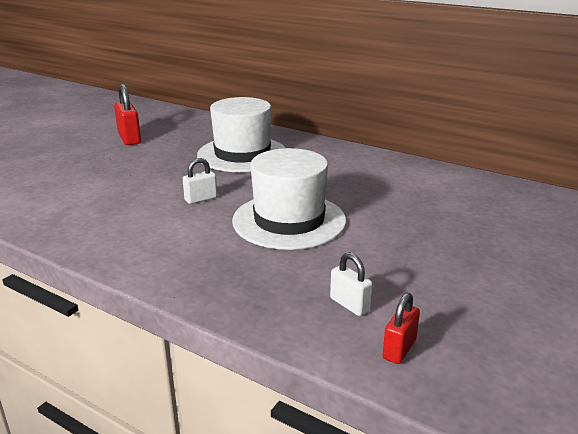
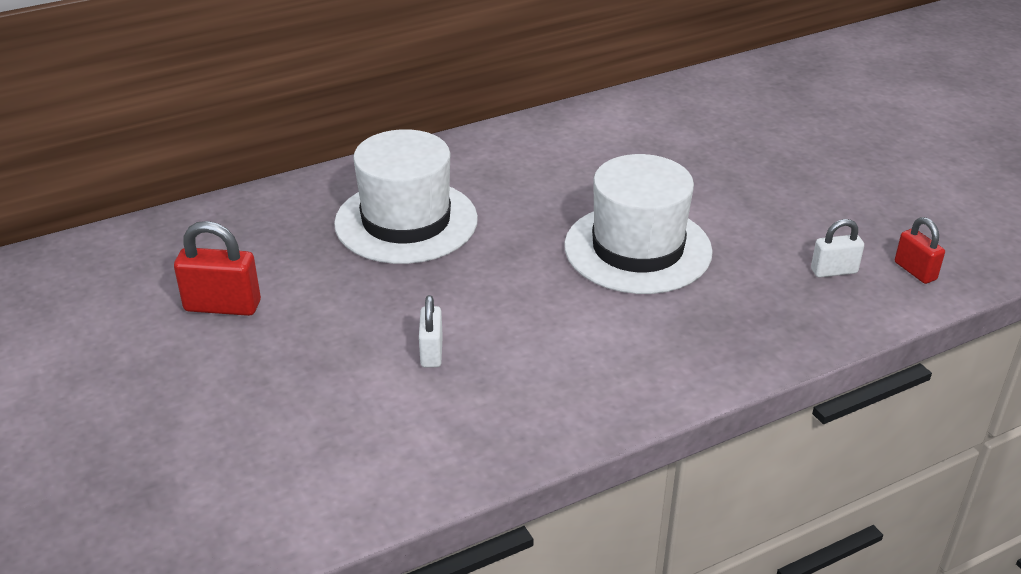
camera: 60 degrees left, 10 degrees up
(201, 199) = (522, 295): white padlock -> white padlock (431, 352)

